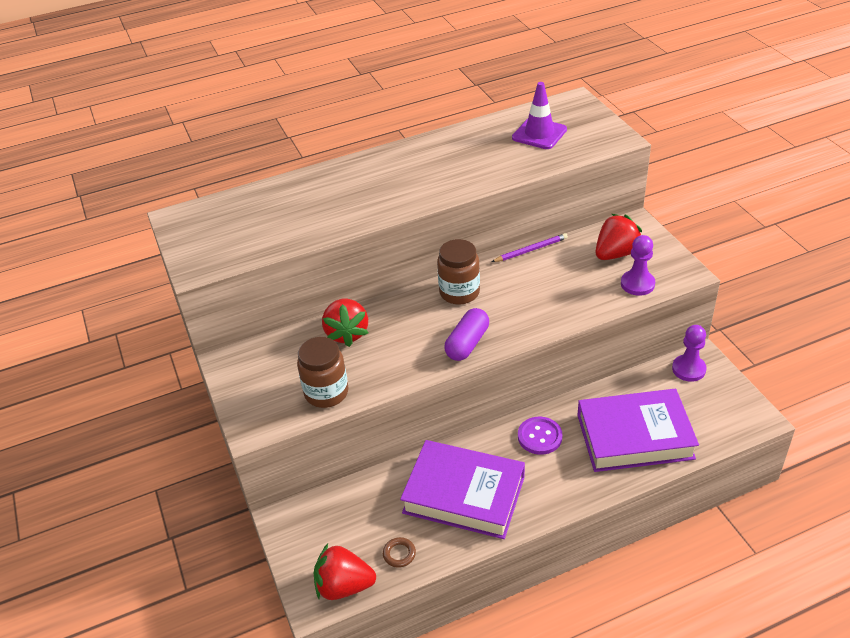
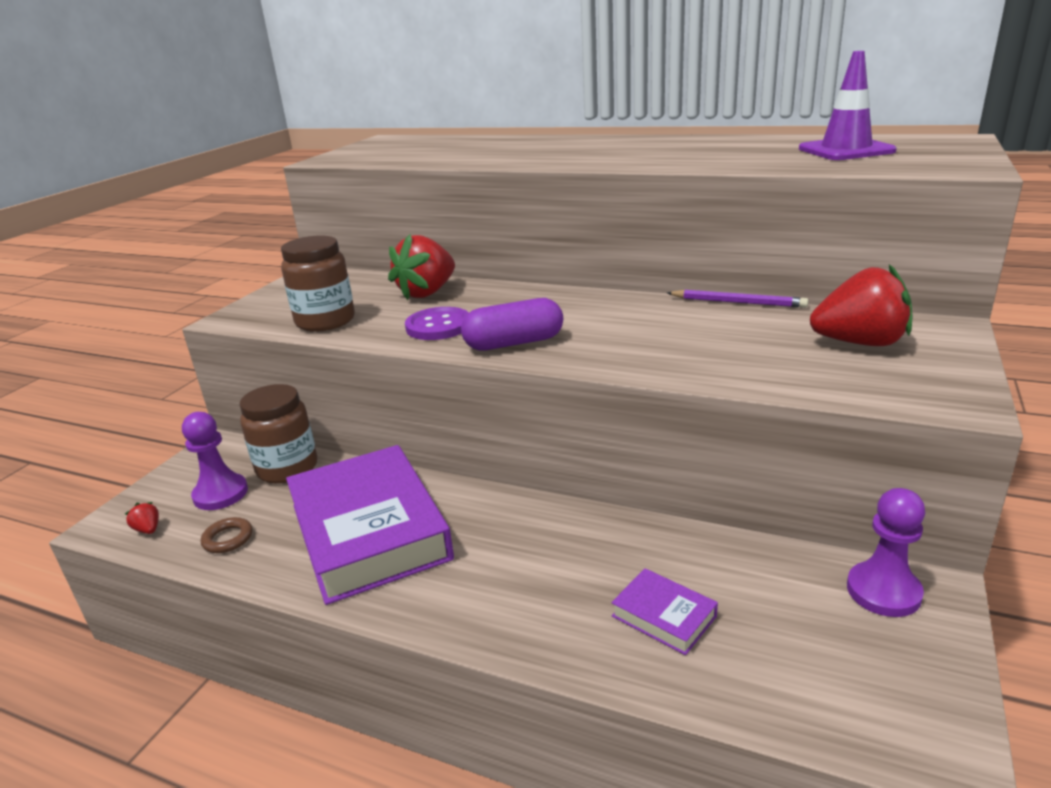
camera: 45 degrees right, 15 degrees down
(344, 586) = (148, 529): red strawberry -> red strawberry, size x0.40
(459, 292) = (587, 305): brown jar -> brown jar (287, 468)
(539, 437) = (538, 533): purple button -> purple button (438, 326)
(634, 436) = (664, 616): purple book -> purple book, size x0.42
(637, 284) = (843, 381): purple pawn -> purple pawn (221, 494)

